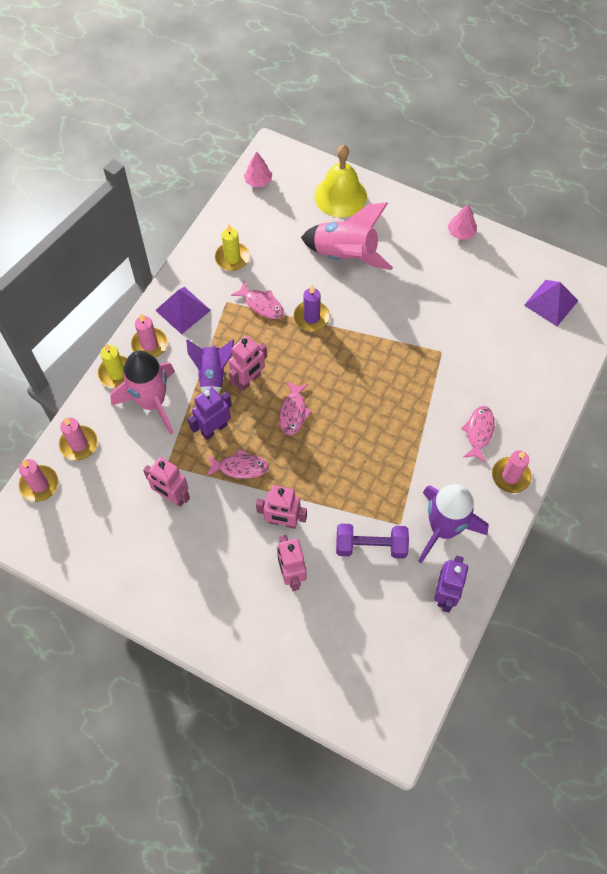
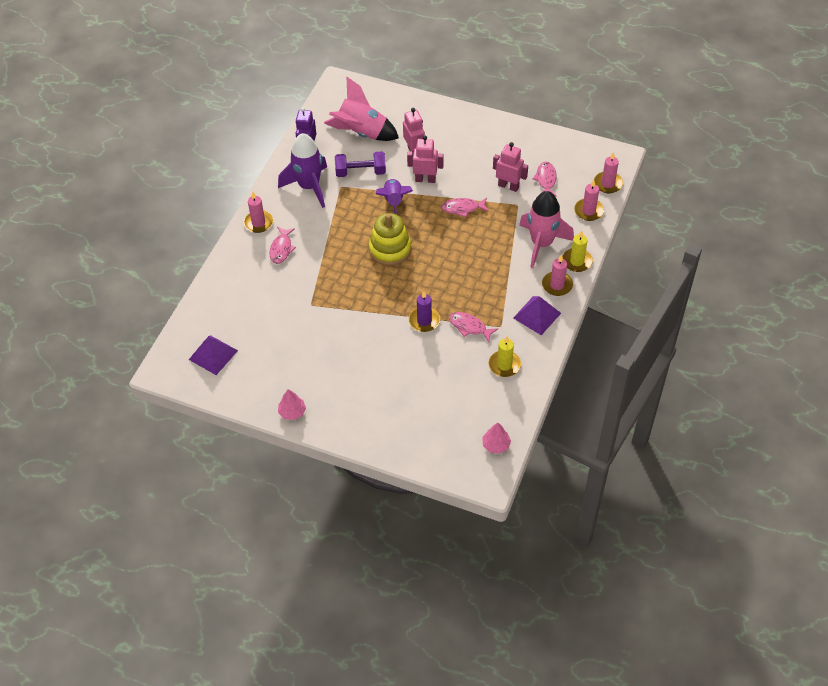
camera: 175 degrees right, 10 degrees down
(212, 376) = (498, 267): purple rocket -> purple rocket (394, 202)
(214, 429) = (488, 231): purple robot -> none
(249, 380) = (468, 267): pink robot -> none
(293, 412) = (428, 248): pink fish -> pink fish (546, 179)
(340, 196) = (411, 437): yellow bell -> none
(341, 416) = (390, 249): none -> yellow stacking toy
(345, 255) = (400, 378): pink rocket -> pink rocket (361, 133)

